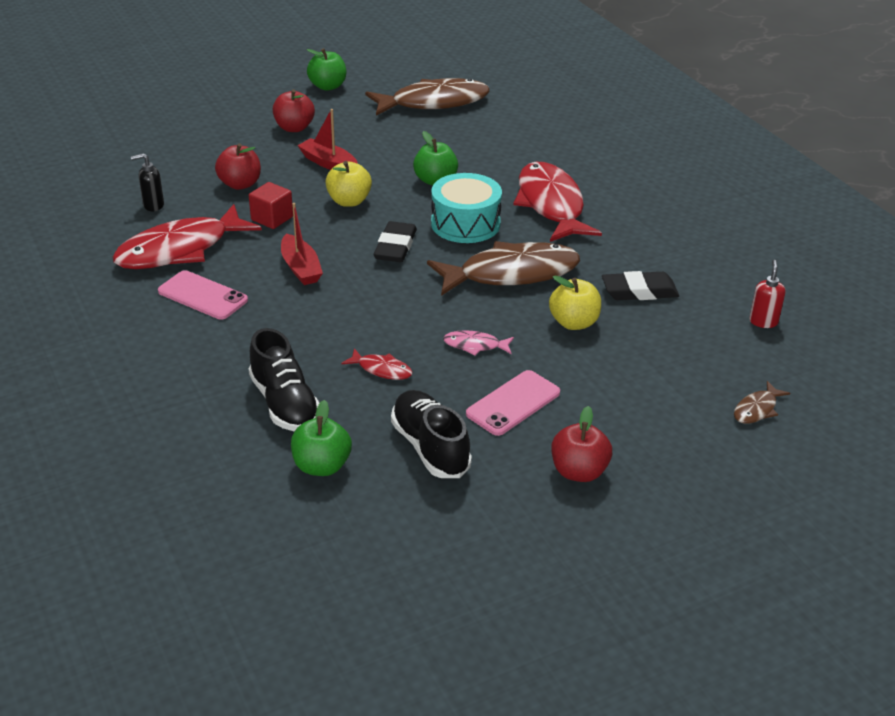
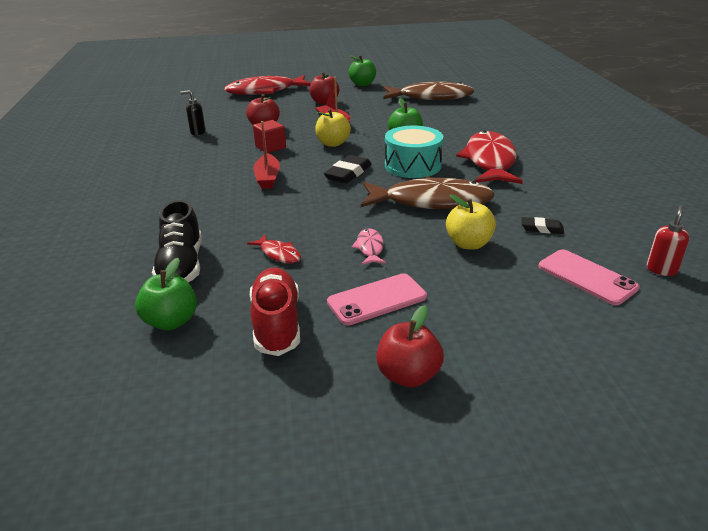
camera: 20 degrees right, 5 degrees down
(180, 250) = (193, 158): red fish -> red fish (265, 91)
(203, 296) = (184, 186): pink phone -> pink phone (586, 277)
(430, 447) = (276, 324): black shoe -> red shoe
(475, 345) = (370, 248): pink fish -> pink fish turned 60 degrees clockwise
(639, 291) = (542, 228): black eraser -> black eraser, size x0.60
(757, 409) = (632, 350): brown fish -> none

